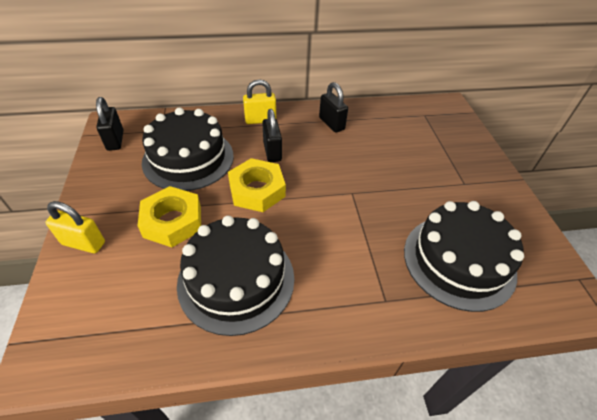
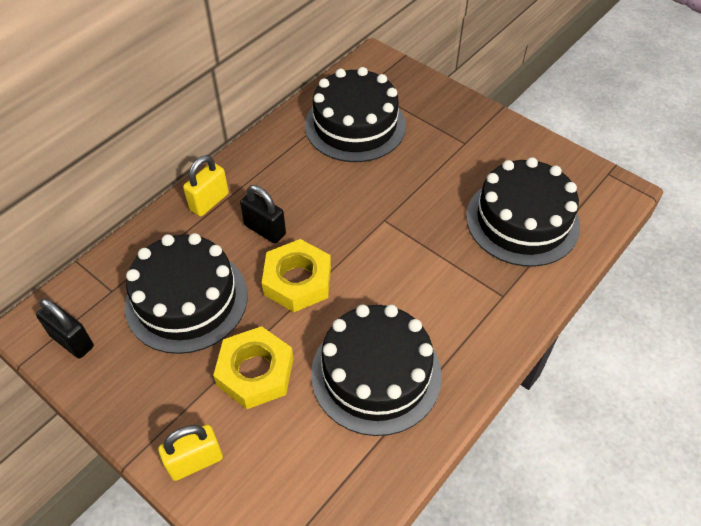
camera: 40 degrees left, 5 degrees up
(331, 124) = (288, 156): black padlock -> none
(394, 131) = (355, 125): none -> black cake

